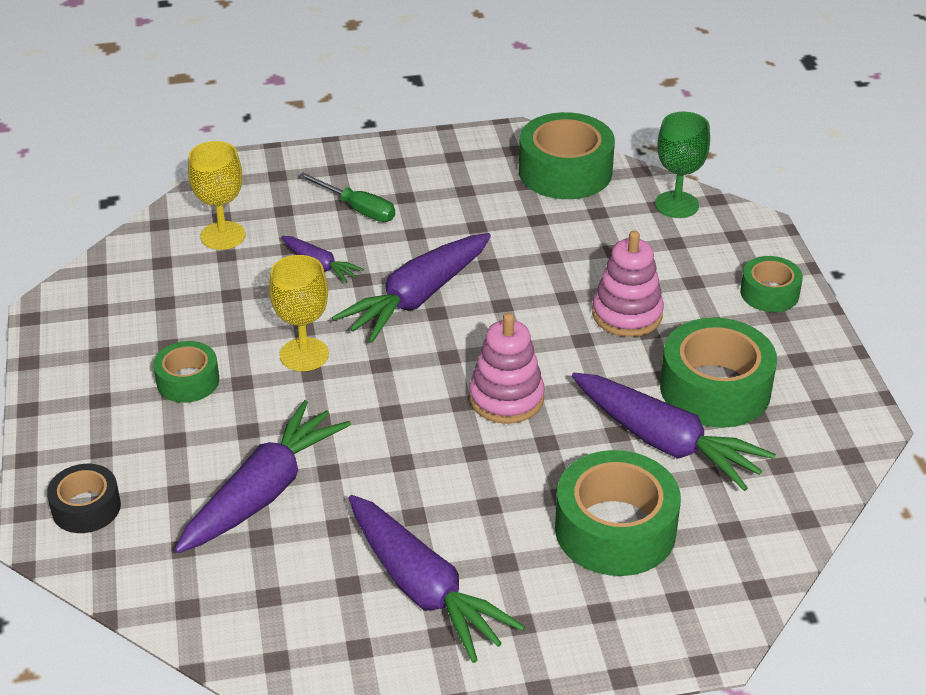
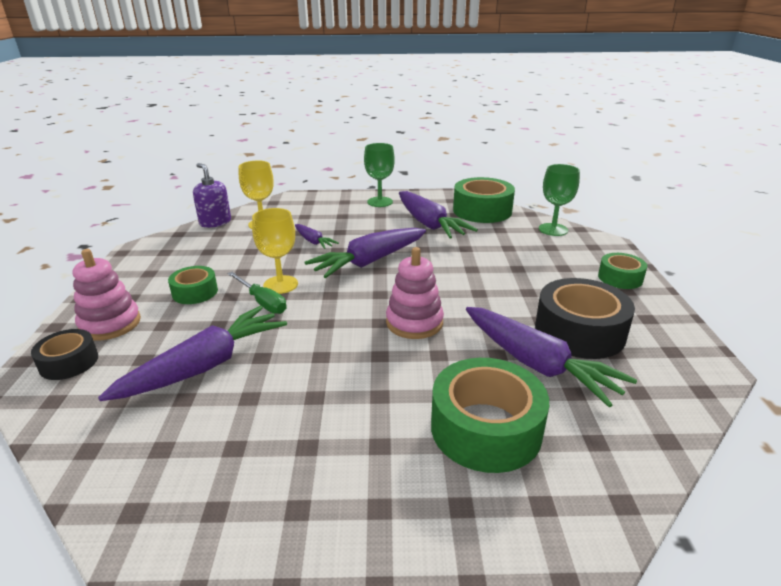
camera: 10 degrees right, 10 degrees down
(143, 238) = (215, 222): none -> purple soap dispenser
(357, 209) = (349, 218): green screwdriver -> green screwdriver (262, 302)
(396, 165) = (380, 202): none -> green goblet
(423, 589) = (298, 461): purple carrot -> purple carrot (429, 224)
(627, 314) = (513, 281): pink stacking toy -> pink stacking toy (110, 324)
(715, 389) = (579, 331): green tape -> black tape

